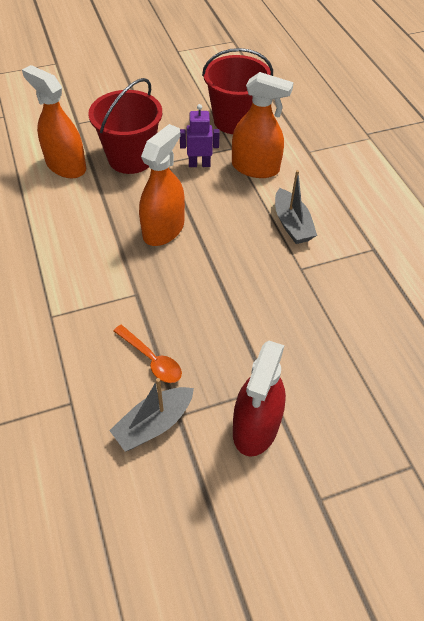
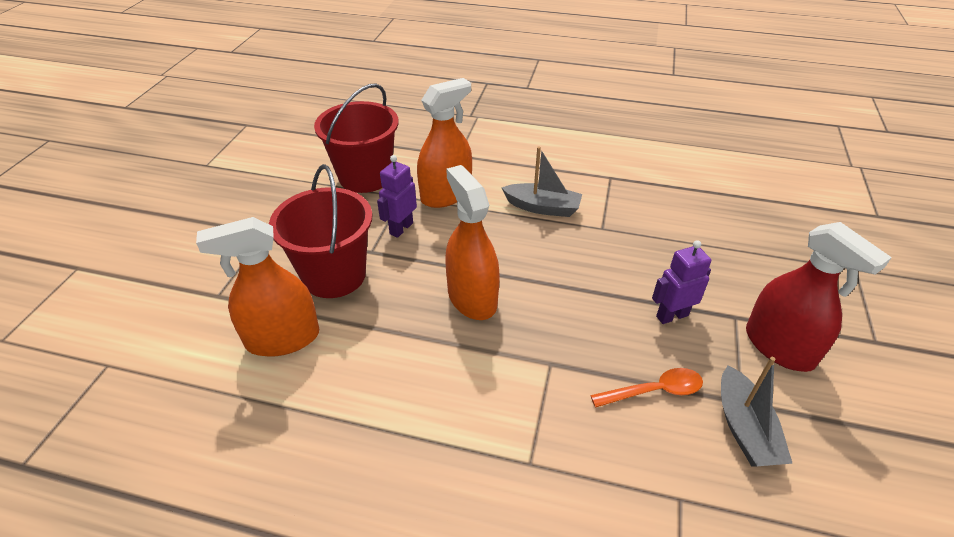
camera: 55 degrees left, 10 degrees down
(235, 346) = (671, 315): none -> purple robot

